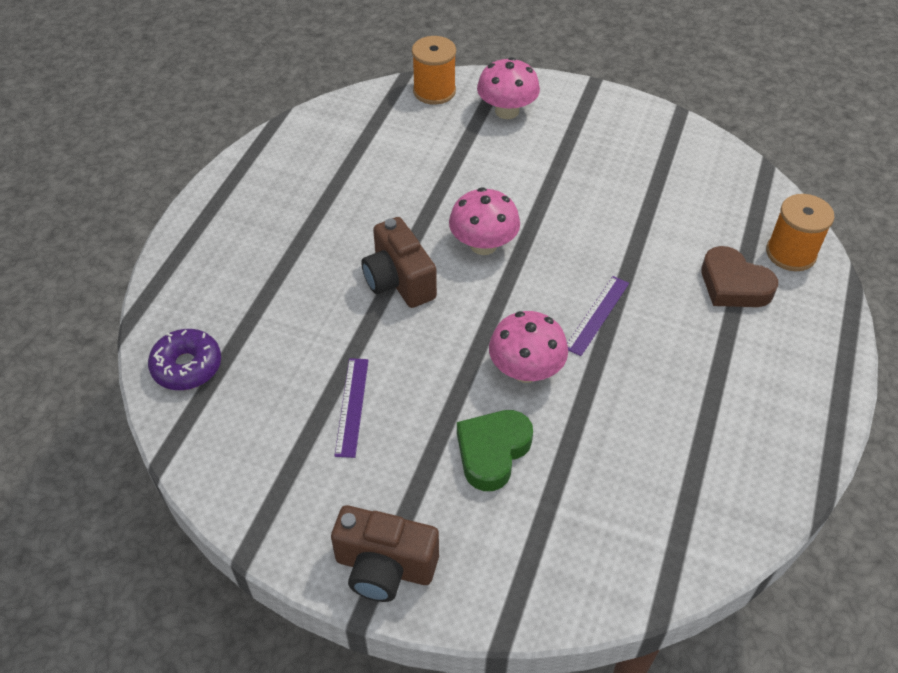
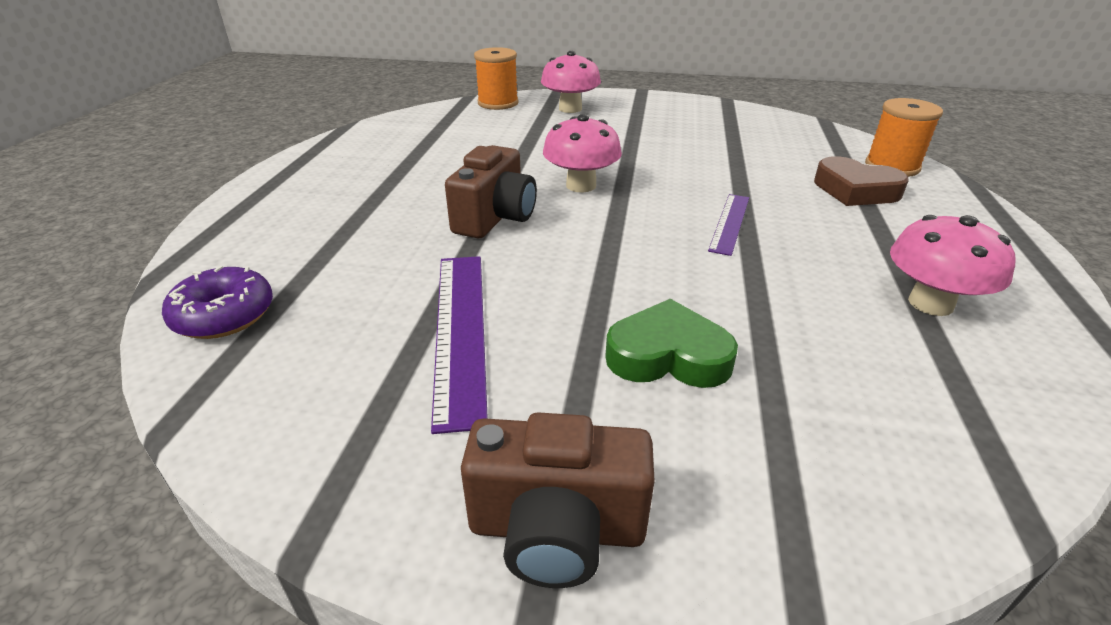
camera: 10 degrees left, 15 degrees down
(352, 406) = (461, 331): purple ruler -> purple ruler, size x1.66
(399, 281) = (495, 218): brown camera -> brown camera turned 120 degrees counterclockwise
(492, 452) = (668, 356): green heart -> green heart turned 75 degrees clockwise
(526, 370) = (673, 274): pink mushroom -> pink mushroom (930, 303)

